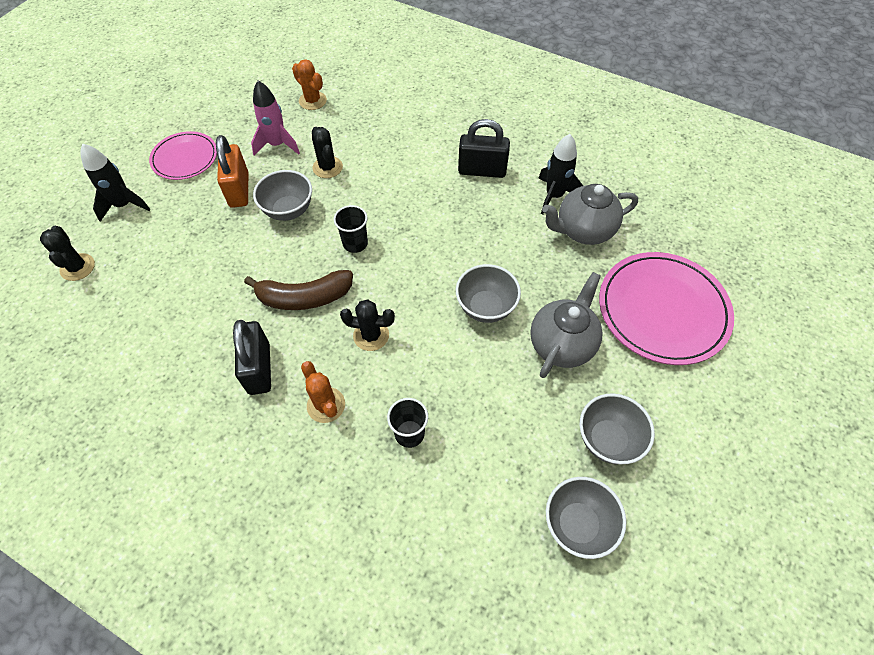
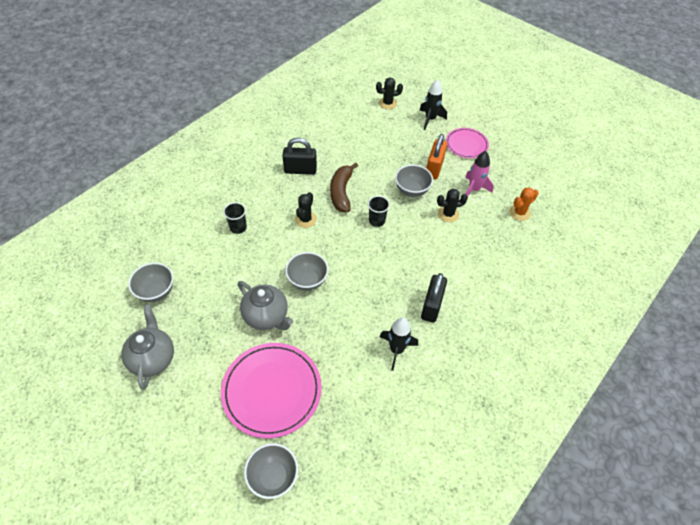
camera: 100 degrees right, 5 degrees down
(239, 190) = (434, 168): orange padlock -> orange padlock turned 75 degrees counterclockwise
(326, 405) = (268, 195): orange cactus -> none
(583, 230) = (357, 360): grey teapot -> grey teapot (153, 358)
(607, 439) = (195, 322): grey bowl -> grey bowl (273, 477)

